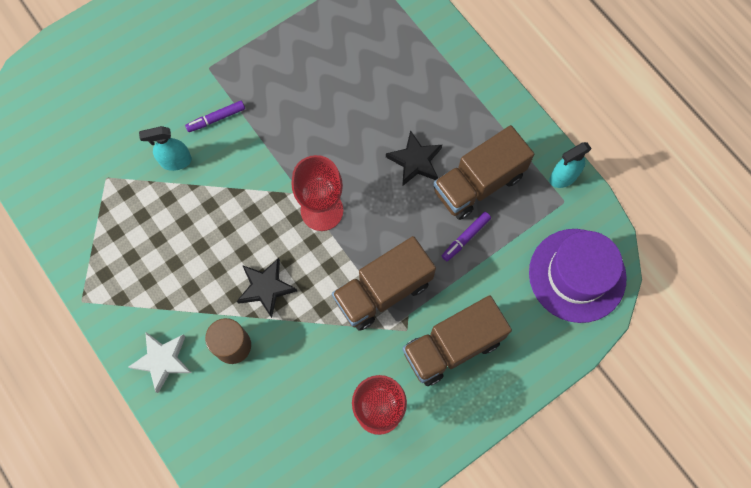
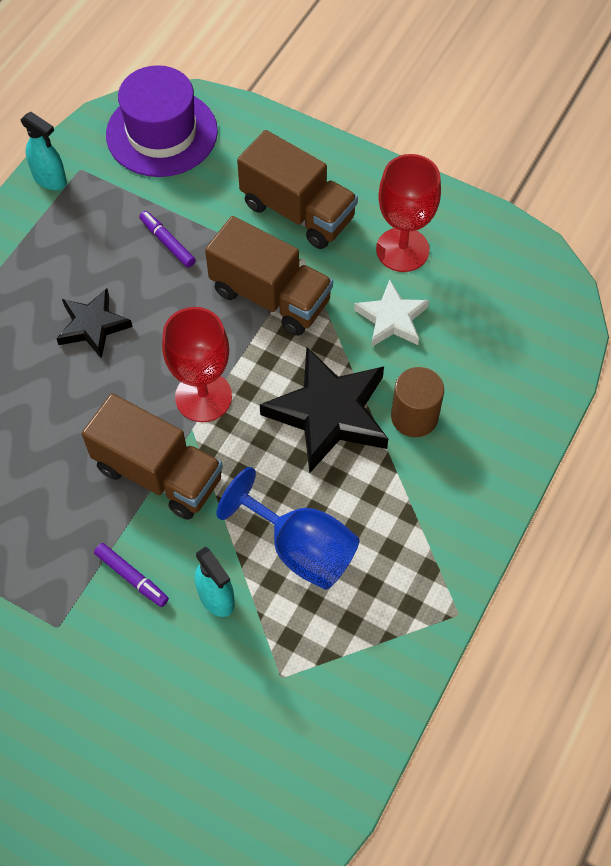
camera: 115 degrees left, 10 degrees down
(163, 360) = (473, 482): white star -> white star (392, 319)
(179, 225) = (301, 548): none -> blue goblet
(266, 288) = (329, 413): black star -> black star, size x1.68
(465, 238) = (167, 242): purple marker -> purple marker turned 150 degrees counterclockwise
(478, 184) = (94, 253): brown truck -> brown truck (159, 473)

